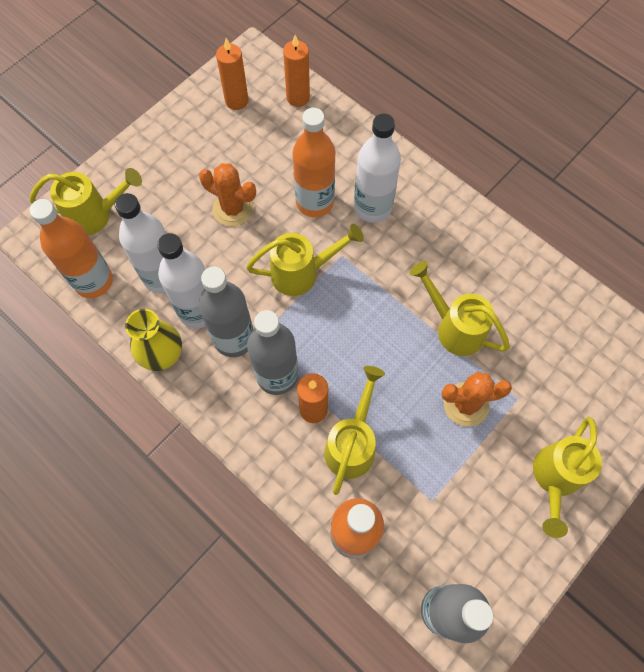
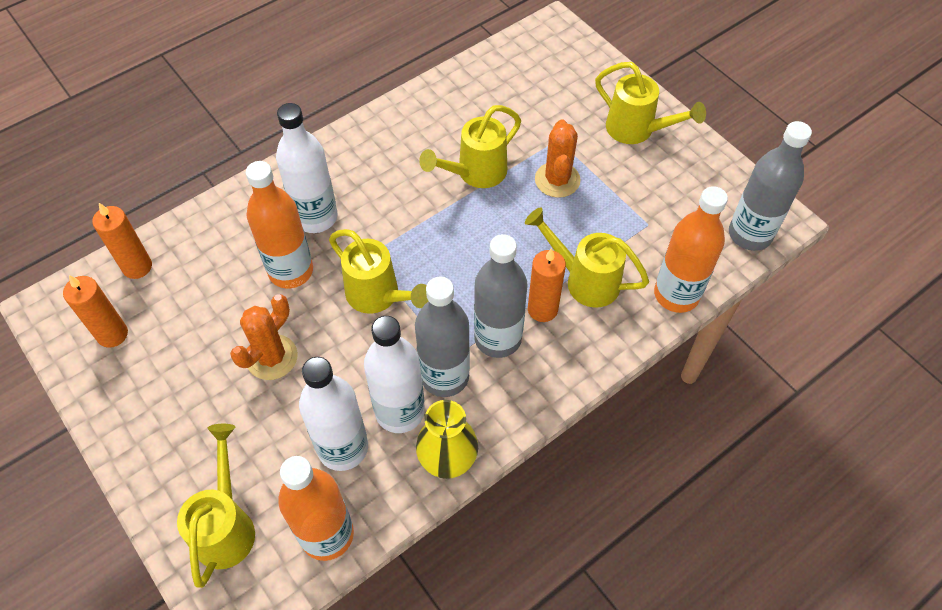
camera: 80 degrees left, 10 degrees down
(302, 273) = (379, 296): yellow watering can -> yellow watering can turned 135 degrees clockwise

